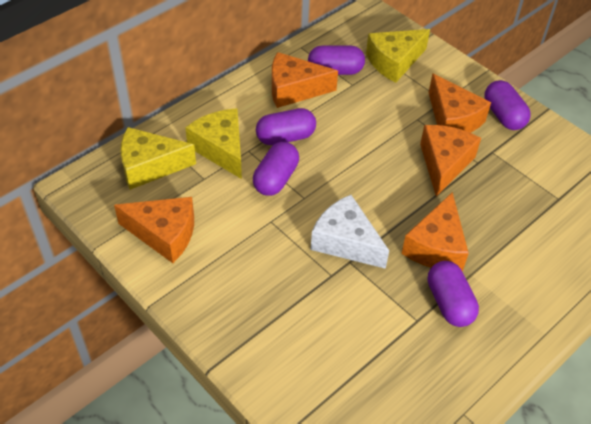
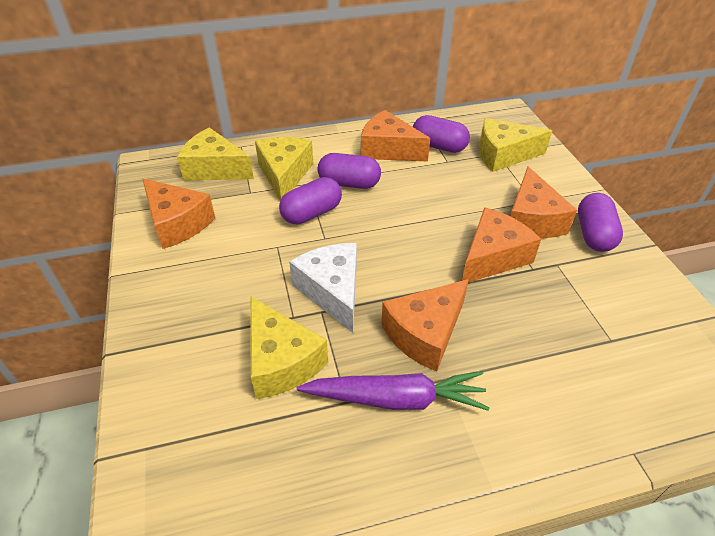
camera: 30 degrees right, 5 degrees down
(350, 312) = (281, 361): none -> yellow cheese
(449, 303) = (396, 399): purple capsule -> purple carrot

